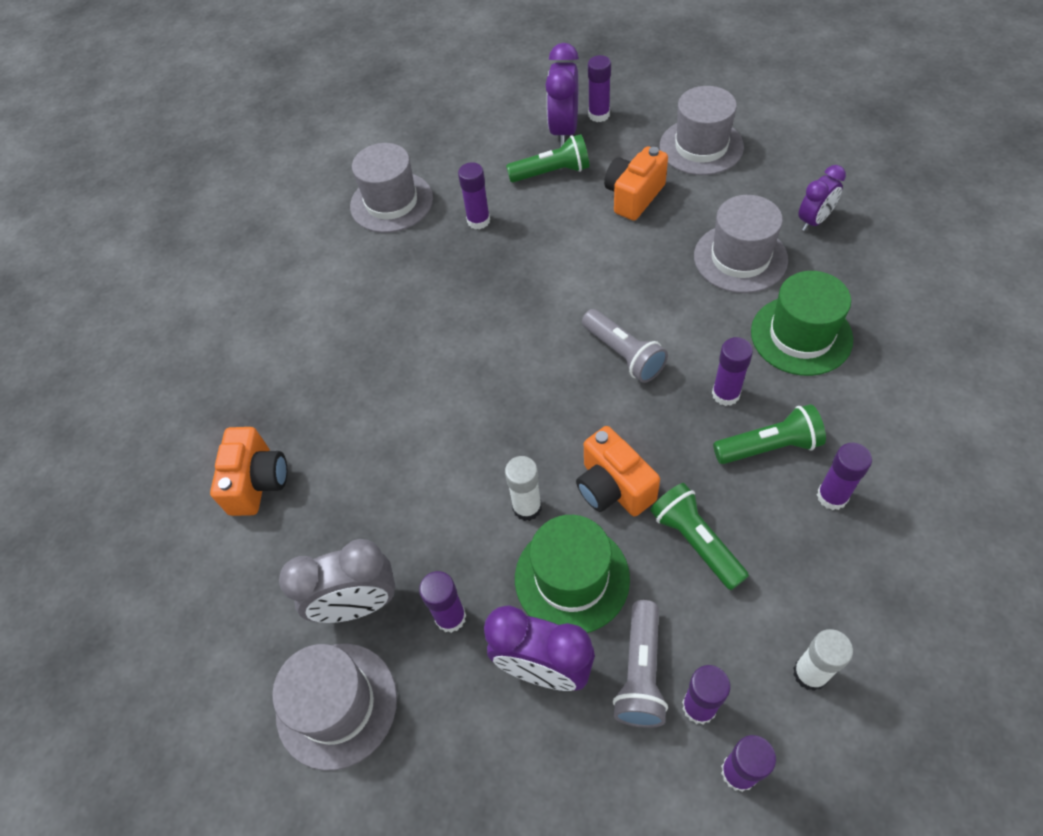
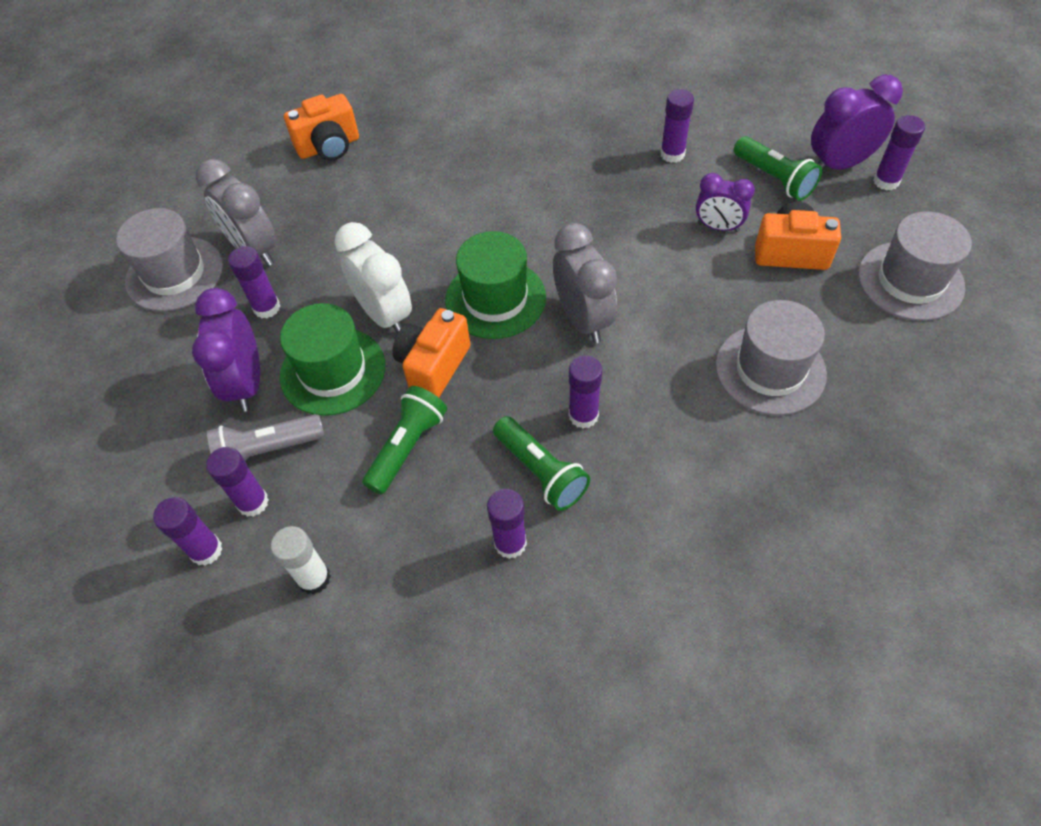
camera: 60 degrees right, 0 degrees up
(391, 202) = (651, 90): grey hat -> none
(527, 507) = (384, 315): white glue stick -> white clock
(623, 354) = (583, 319): grey flashlight -> grey clock
(801, 335) = (698, 456): green hat -> green hat (495, 299)
(814, 221) = (875, 419): purple clock -> purple clock (718, 227)

